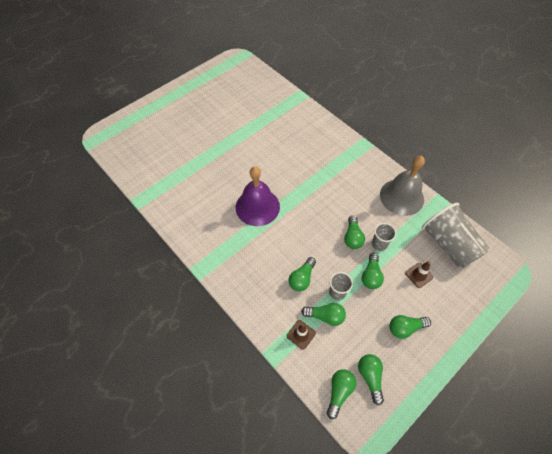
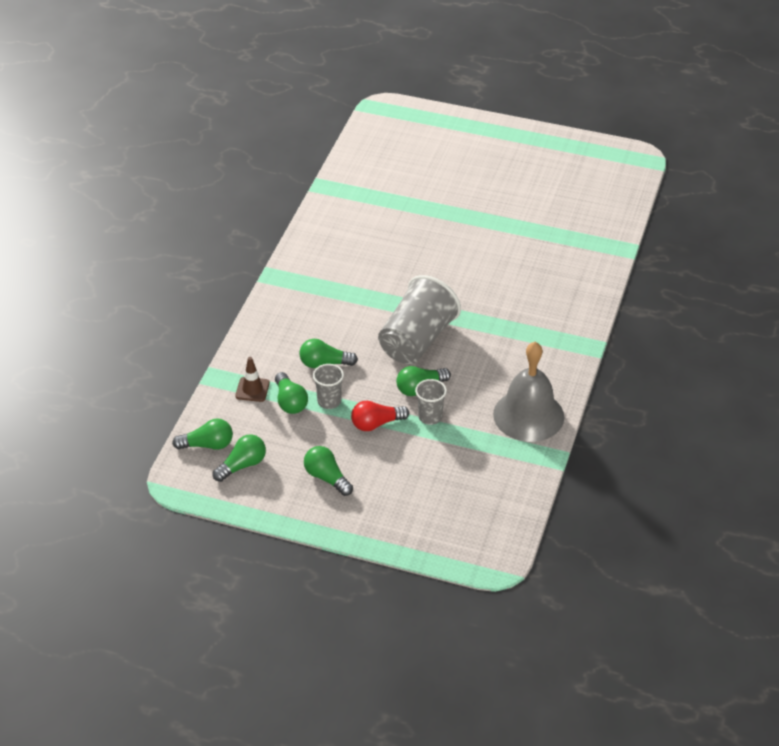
camera: 60 degrees right, 15 degrees down
(257, 207) = (395, 285): purple bell -> none
(371, 275) = (376, 424): green light bulb -> red light bulb
(419, 275) = (412, 469): brown traffic cone -> none
(448, 244) = (486, 486): grey cup -> grey cup (417, 340)

